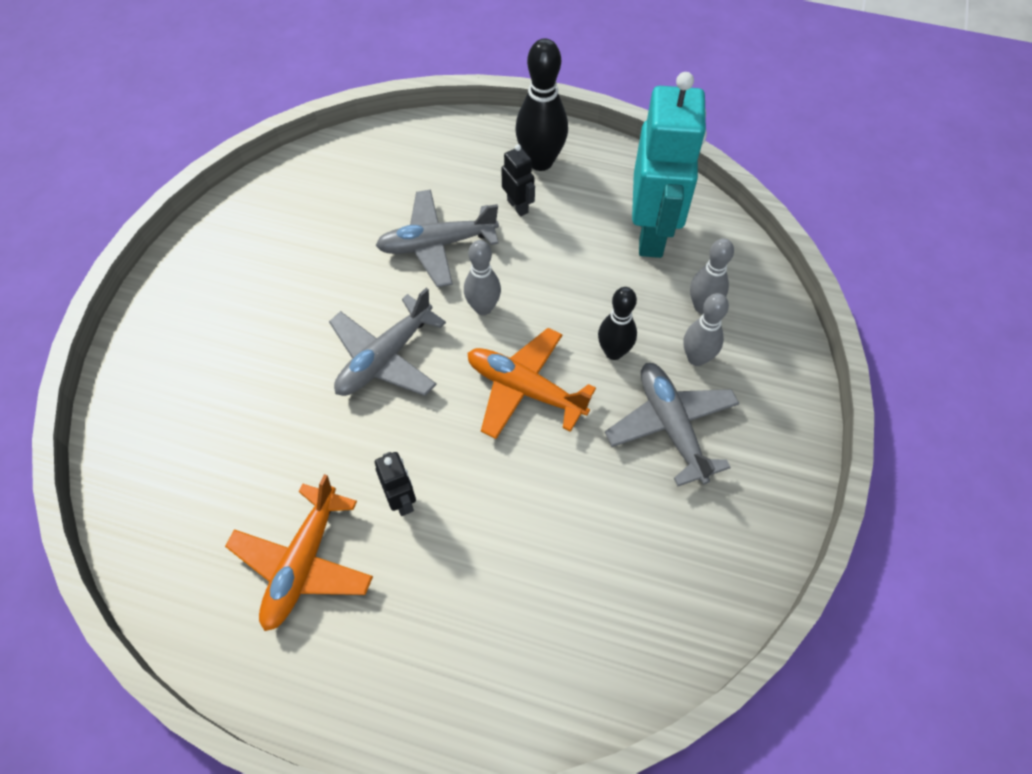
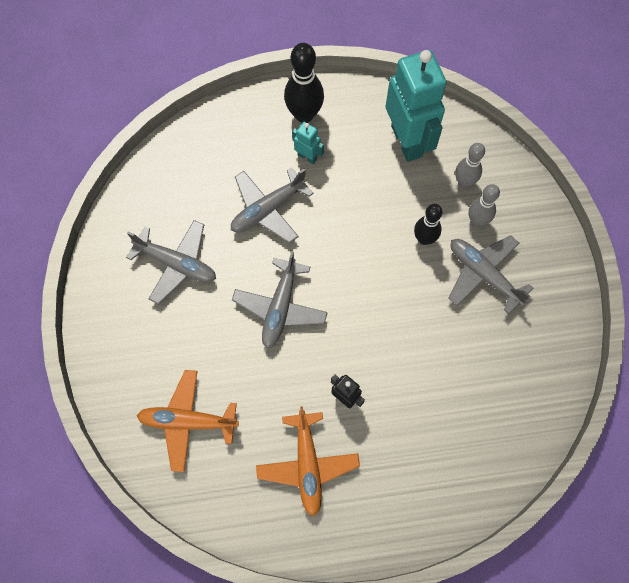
camera: 25 degrees left, 10 degrees up
(295, 261) = (176, 264): none -> grey plane
(483, 308) = (325, 243): grey bowling pin -> none
(518, 206) = (307, 157): black robot -> turquoise robot
(525, 389) = (382, 289): orange plane -> orange plane (188, 421)

